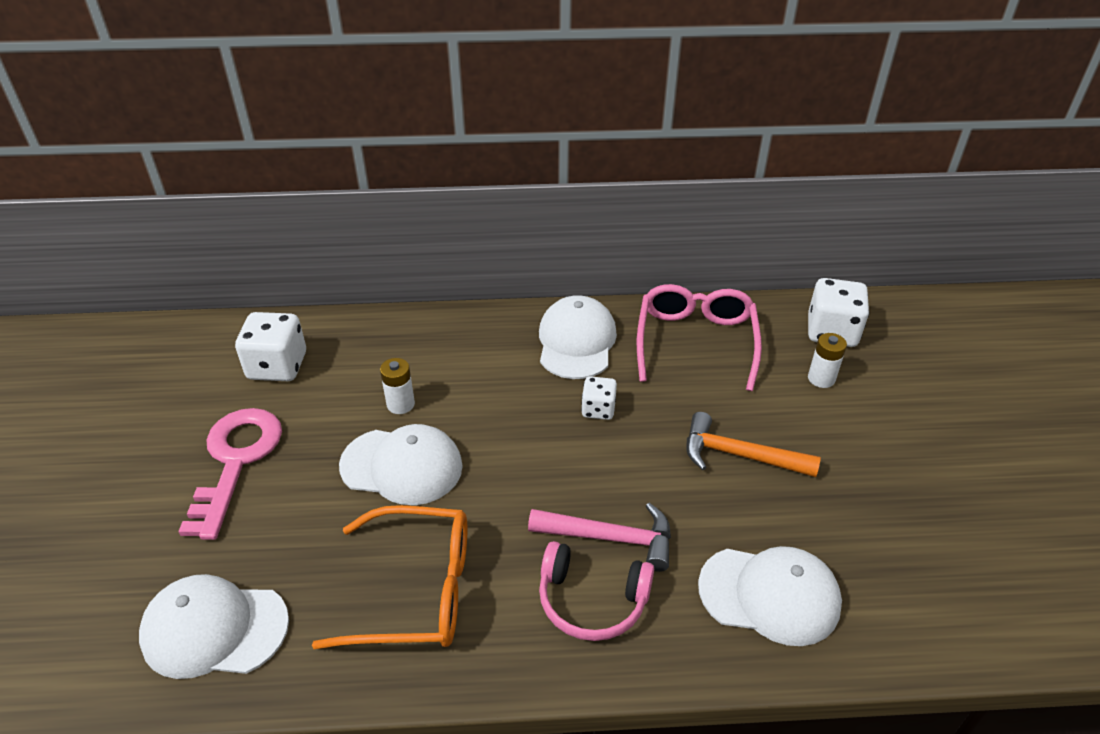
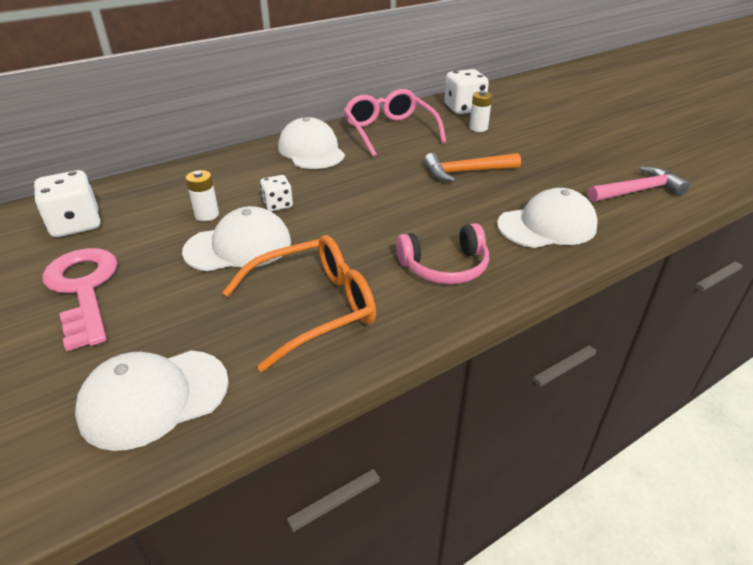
camera: 30 degrees left, 5 degrees down
(598, 409) = (357, 177): white dice -> white dice (278, 205)
(610, 538) = (426, 233): pink hammer -> pink hammer (638, 191)

